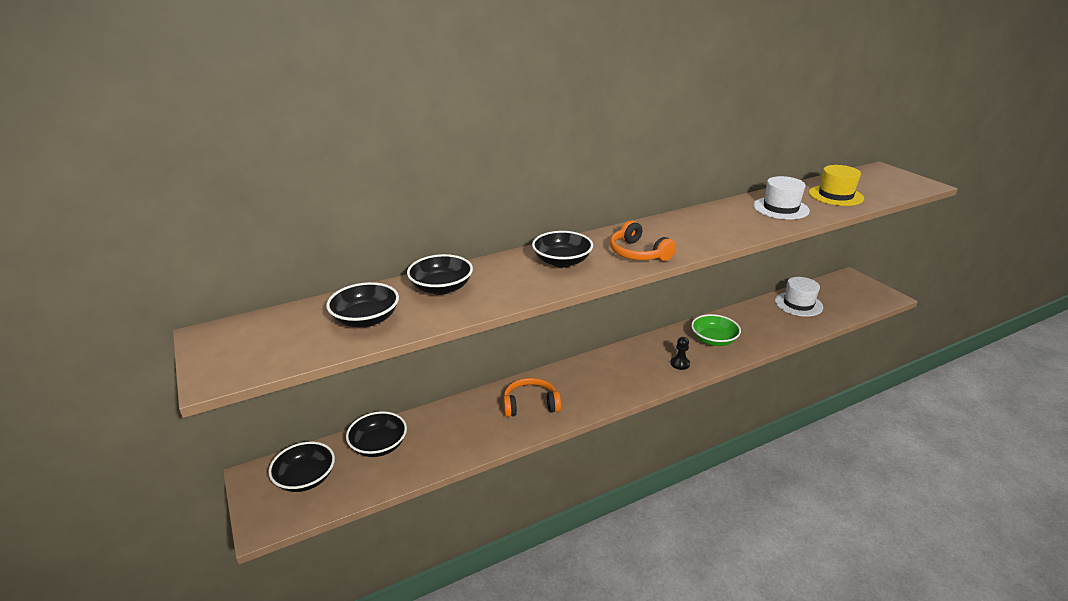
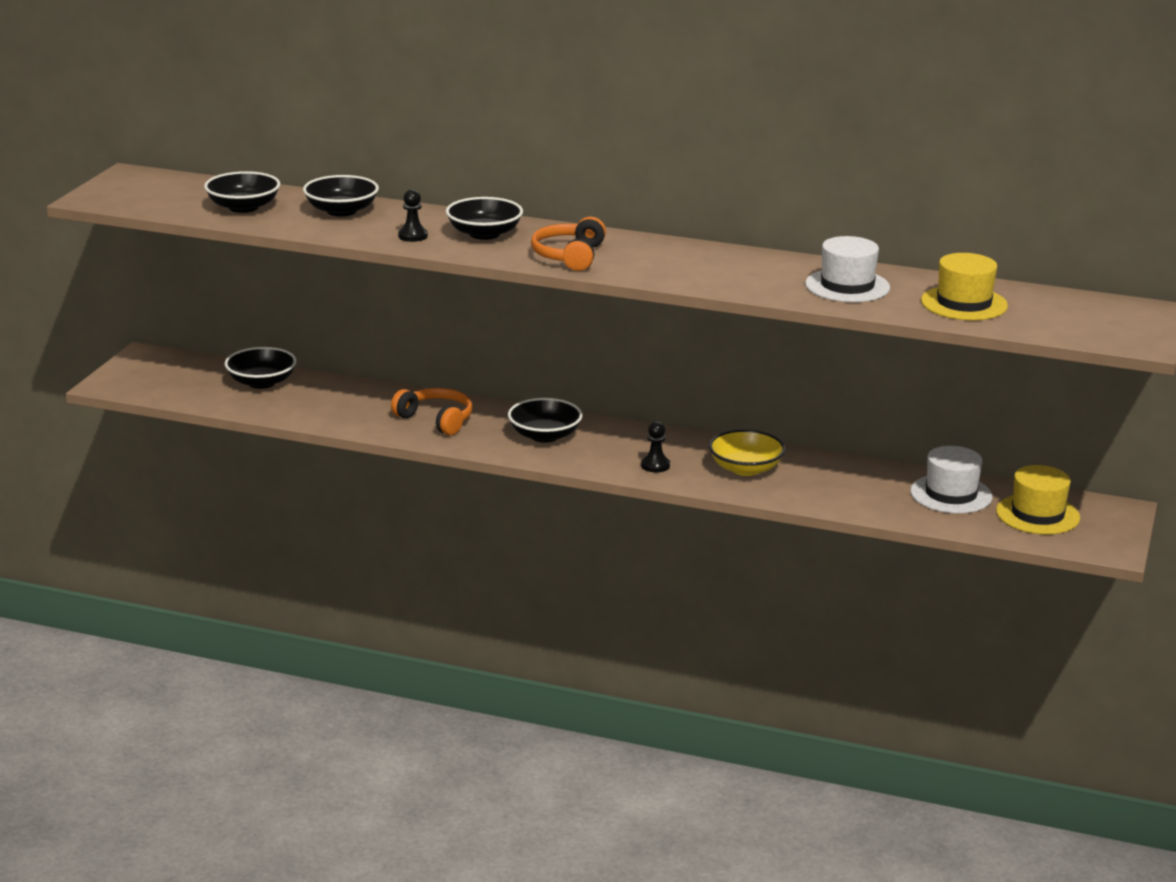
camera: 45 degrees right, 5 degrees down
(305, 478) = (176, 374): black bowl -> black bowl (544, 435)
(528, 284) = (413, 236): none -> black pawn
(713, 340) = (745, 468): green bowl -> yellow bowl
(839, 295) = (1037, 514): none -> yellow hat

